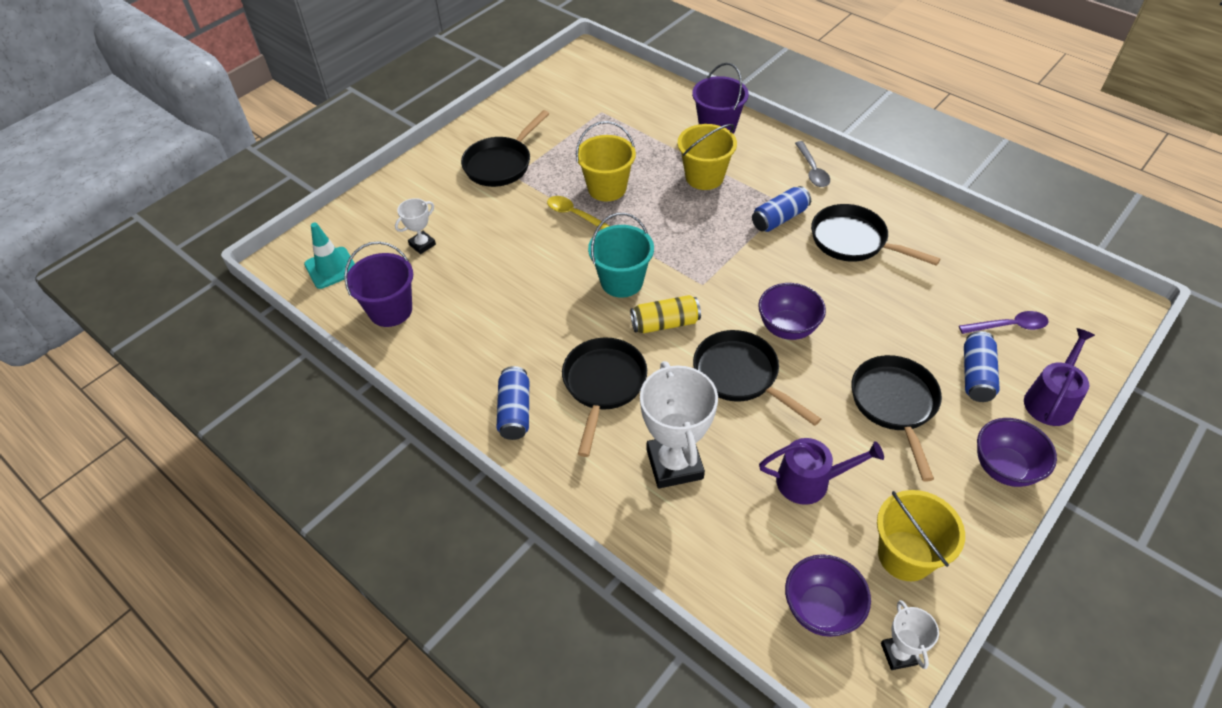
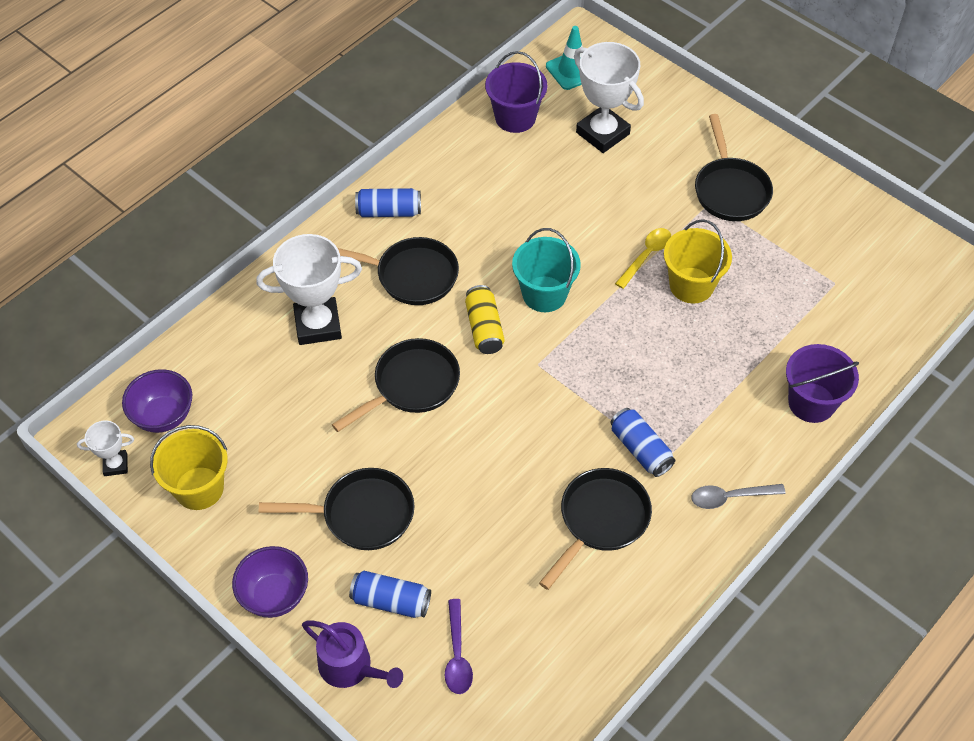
camera: 90 degrees right, 5 degrees up
(422, 244) = (602, 133): white trophy -> white trophy, size x1.96
(501, 164) = (730, 190): black pan -> black pan turned 135 degrees counterclockwise
(704, 177) = (714, 380): yellow bucket -> none
(787, 328) = (470, 434): purple bowl -> none
(809, 481) = (285, 426): purple watering can -> none

